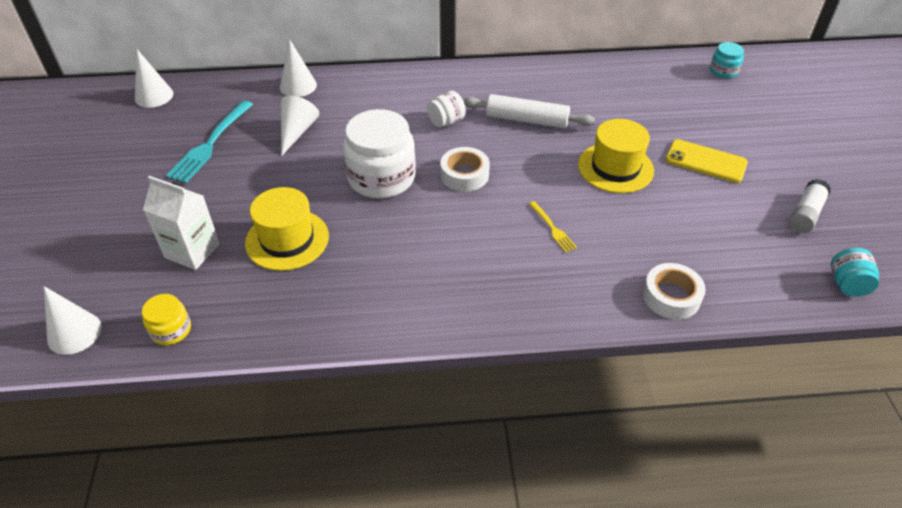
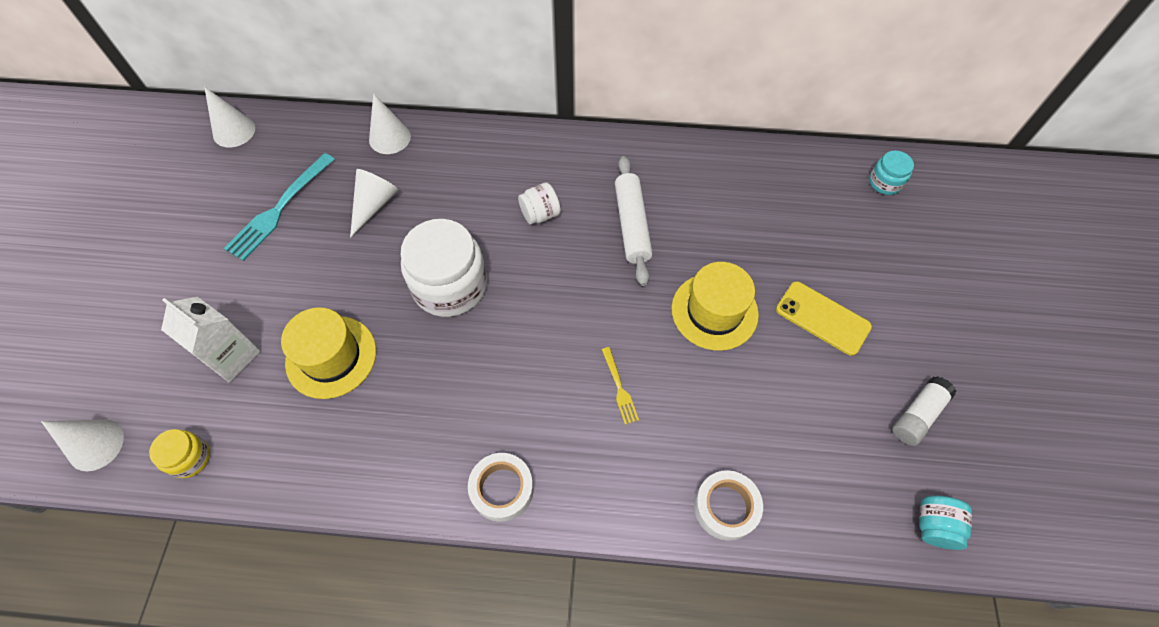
camera: 10 degrees right, 15 degrees up
(464, 175) = (541, 295): white tape -> white tape (502, 489)
(527, 120) = (632, 225): white rolling pin -> white rolling pin turned 60 degrees clockwise

